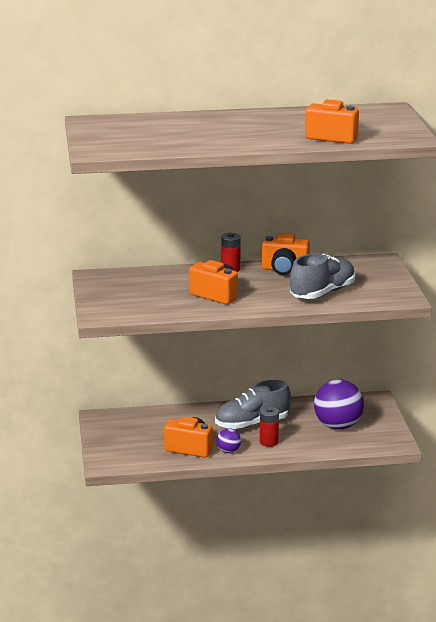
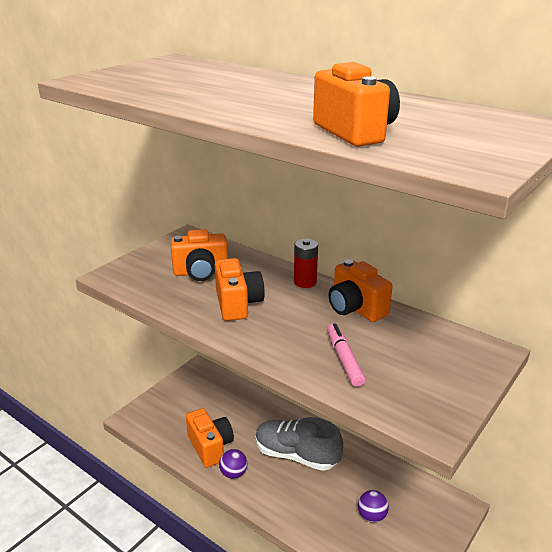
camera: 45 degrees right, 5 degrees up
(155, 290) = (201, 272): none -> orange camera
(268, 442) = (281, 488): red battery -> none
(322, 293) = (344, 359): grey shoe -> pink marker
(338, 426) = (371, 516): purple ball -> purple ball, size x0.48

